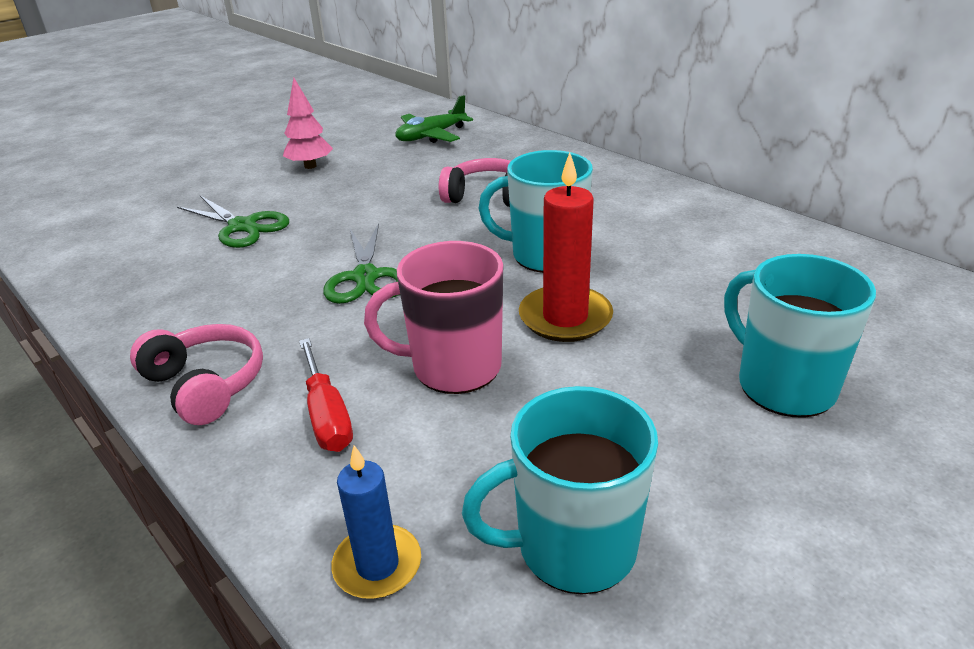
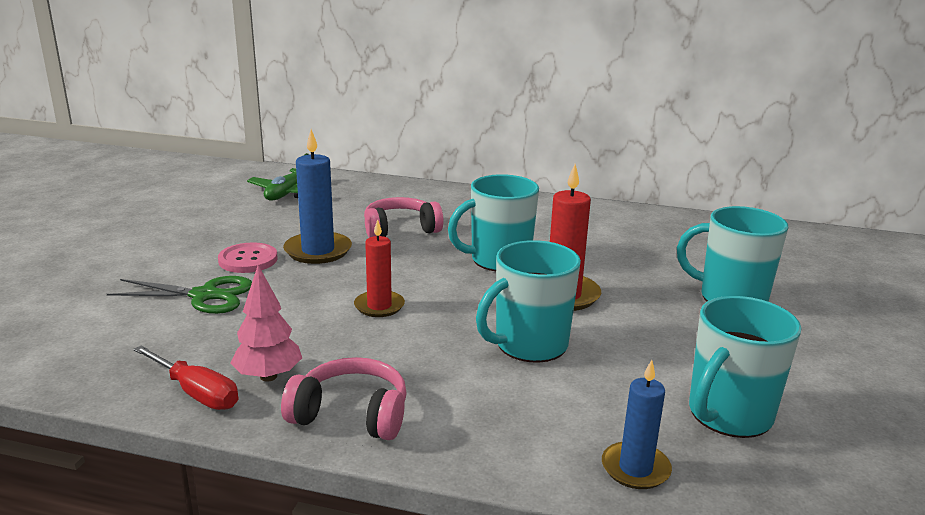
camera: 35 degrees left, 10 degrees down
(310, 166) = (201, 235): pink tree -> pink tree (268, 376)
(316, 199) = (248, 260): none -> pink button
(327, 415) = (480, 401): red screwdriver -> red screwdriver (196, 393)
(365, 277) = (379, 306): green scissors -> red candle
(384, 203) = (318, 251): none -> blue candle
(453, 367) = (529, 345): pink mug -> turquoise mug

